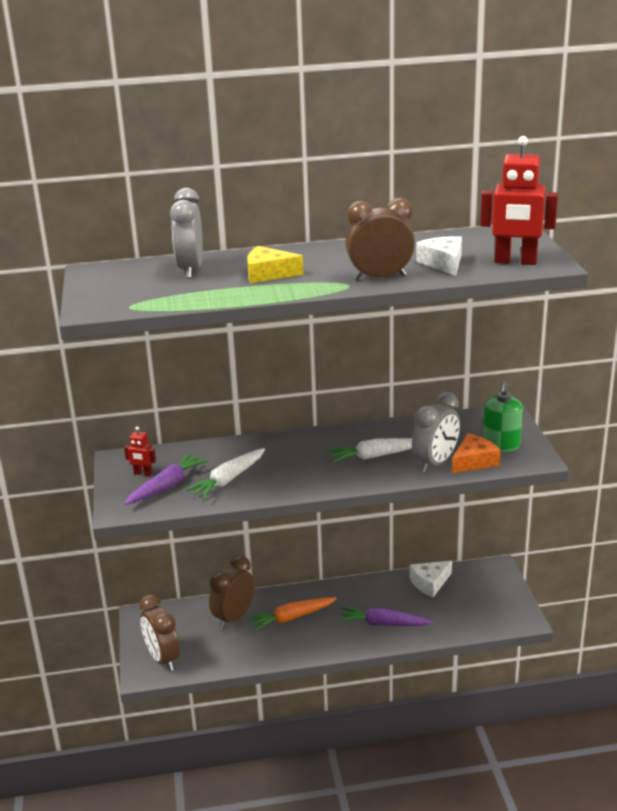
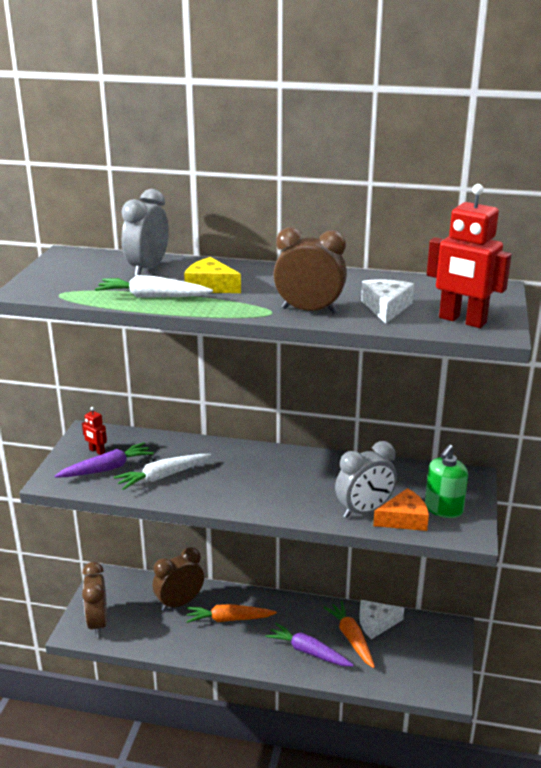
camera: 20 degrees right, 0 degrees up
(375, 456) = (311, 488): white carrot -> white carrot (152, 297)
(415, 601) = (351, 638): none -> orange carrot

